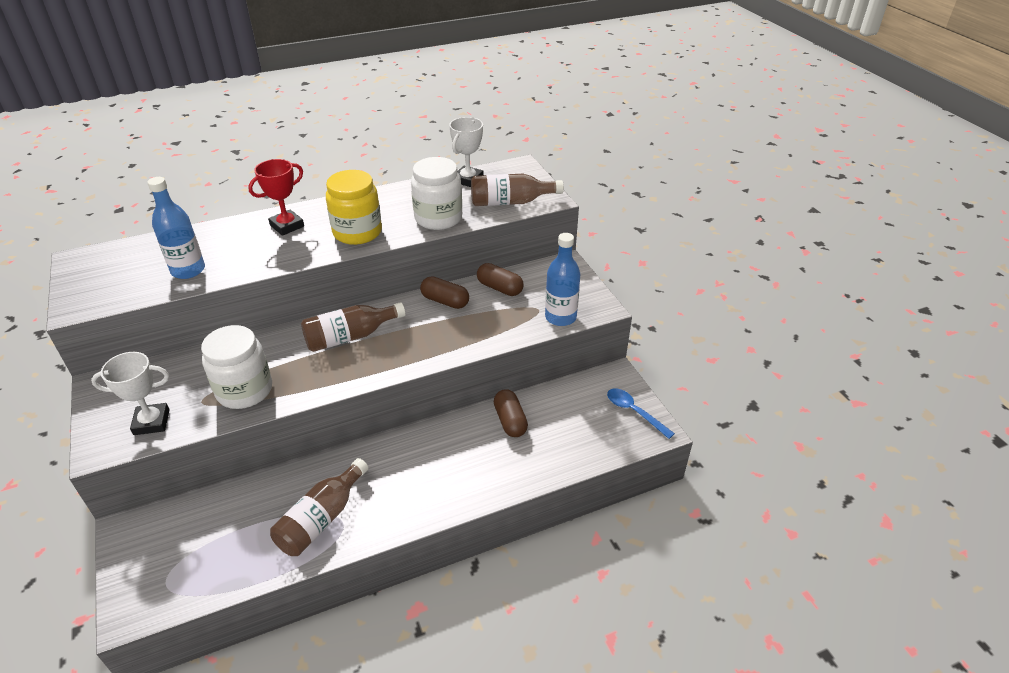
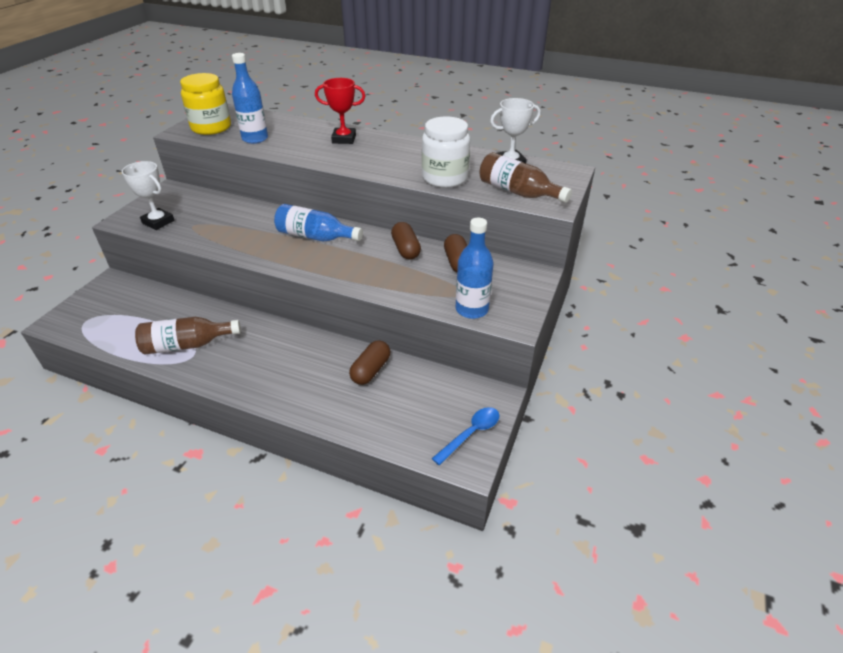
camera: 45 degrees right, 0 degrees up
(244, 390) = (219, 233): white jar -> none
(350, 337) = (315, 237): brown bottle -> blue bottle
(357, 232) = (377, 162): yellow jar -> yellow jar (211, 127)
(634, 412) = (471, 433): blue spoon -> blue spoon turned 45 degrees clockwise

